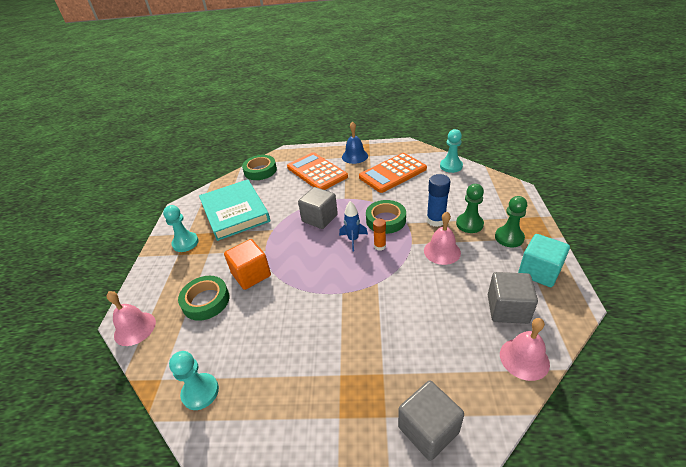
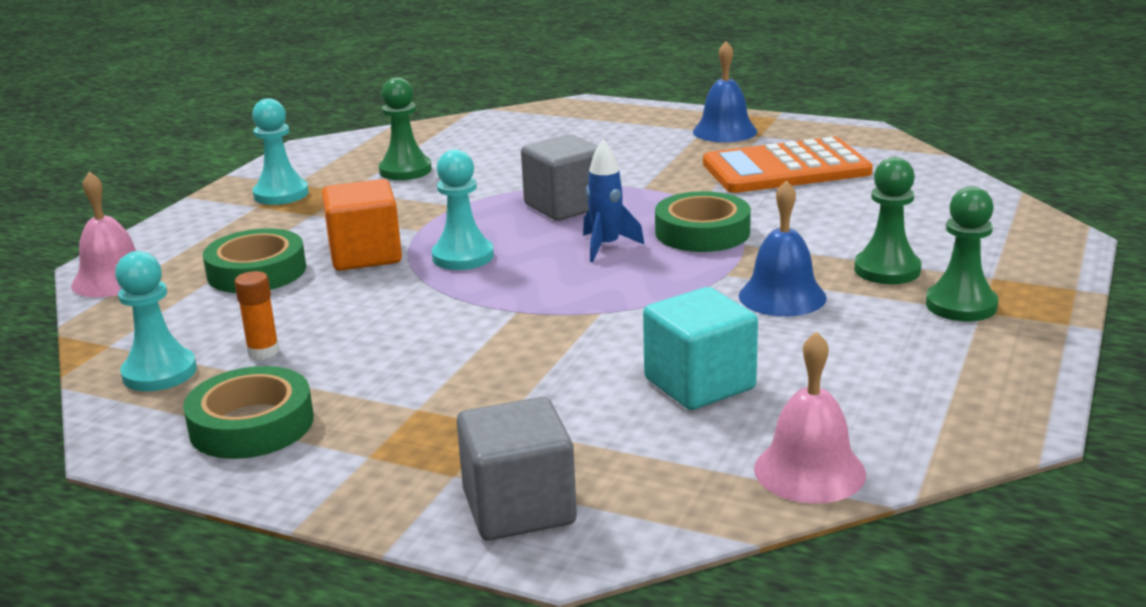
camera: 20 degrees right, 15 degrees down
(235, 212) = (405, 170): turquoise book -> green pawn
(260, 171) = (504, 122): green tape -> green tape (251, 424)
(317, 172) = (620, 142): orange calculator -> none
(380, 246) = (653, 265): orange glue stick -> orange glue stick (263, 352)
(435, 220) = (814, 251): blue glue stick -> none
(442, 251) = (782, 296): pink bell -> blue bell
(451, 166) = (935, 179): turquoise pawn -> turquoise pawn (463, 257)
(507, 309) = (845, 400): grey cube -> none
(539, 271) = (979, 365): turquoise cube -> turquoise cube (699, 384)

